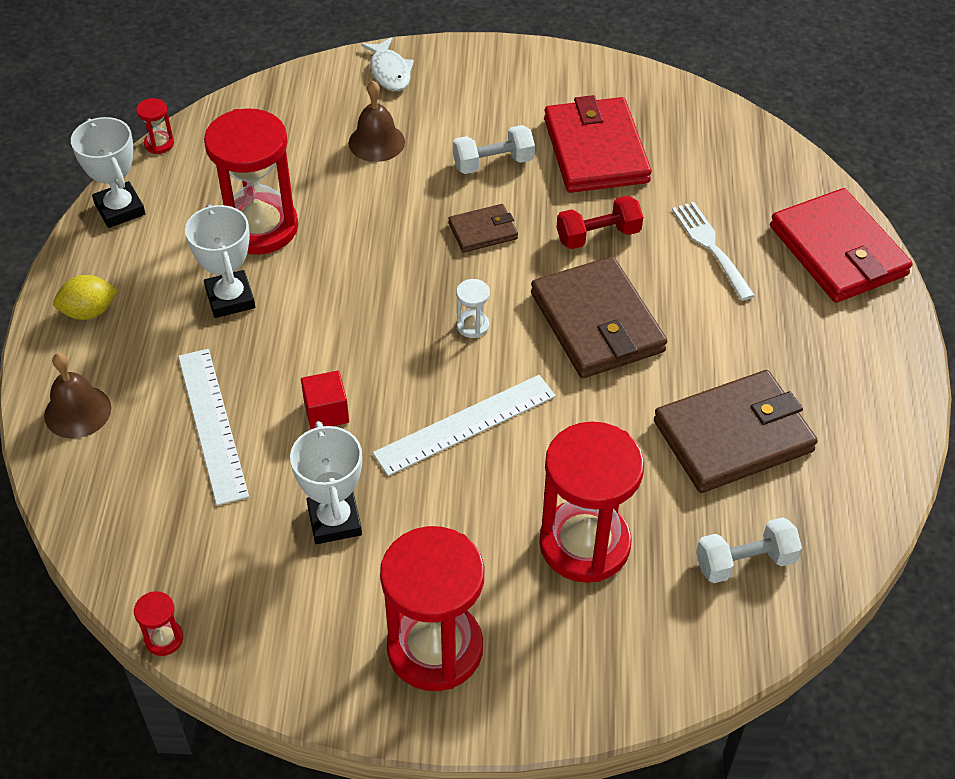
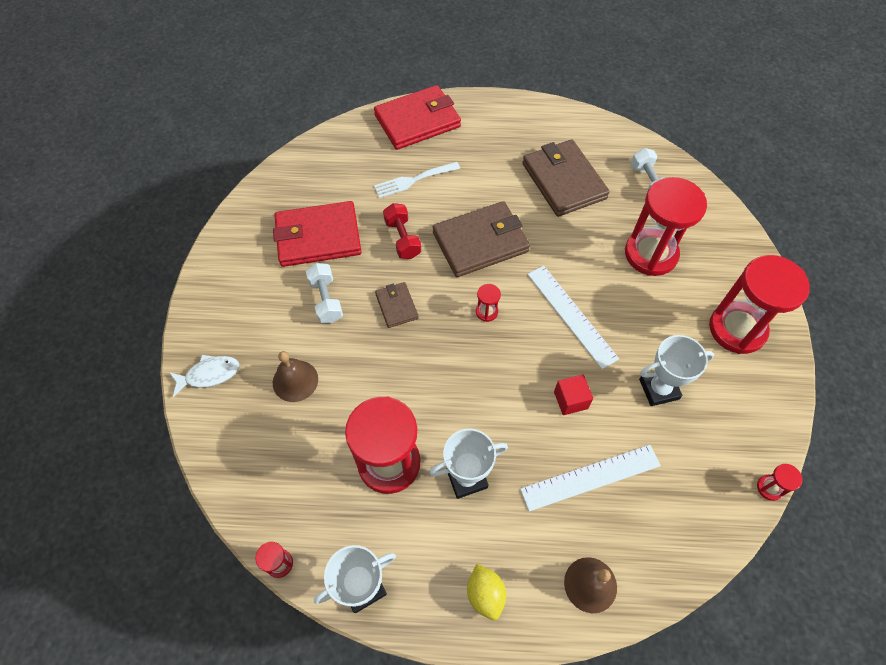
camera: 90 degrees left, 10 degrees up
(472, 326) = (486, 312): white hourglass -> red hourglass

